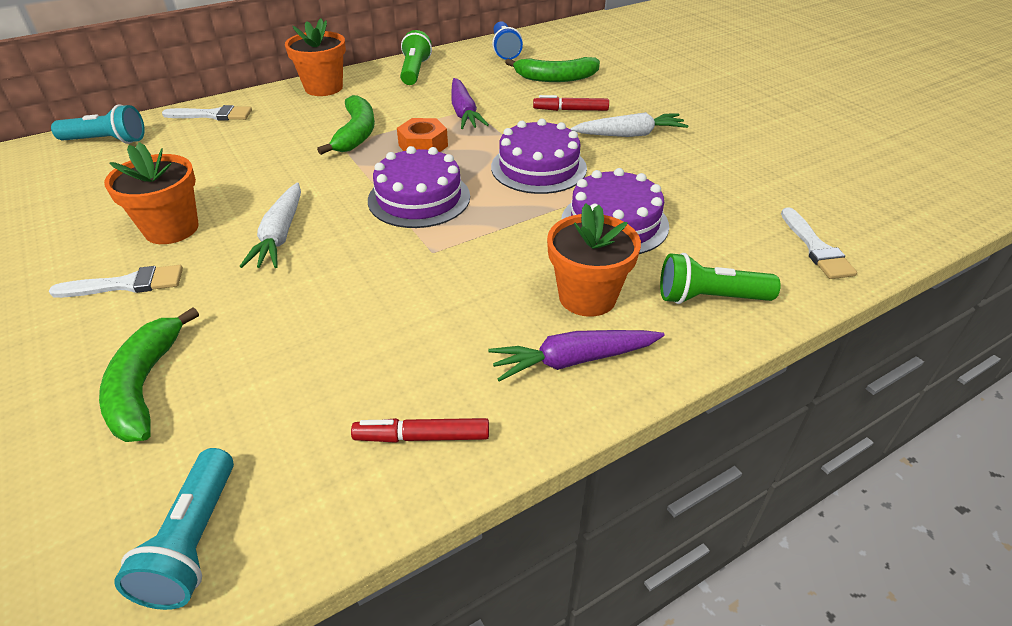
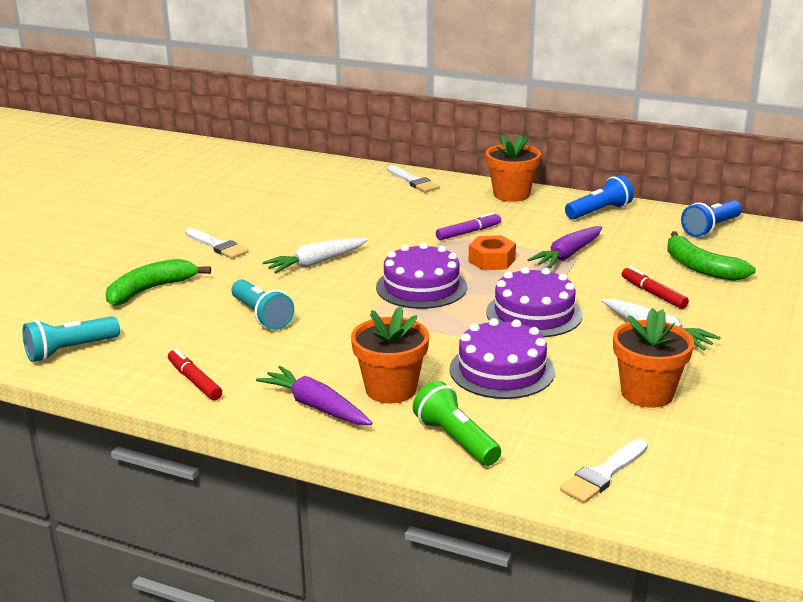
camera: 55 degrees right, 15 degrees down
(106, 141) = (336, 170): turquoise flashlight -> turquoise flashlight (261, 316)
(171, 229) = (279, 232): orange flower pot -> orange flower pot (647, 393)
(356, 133) = (468, 232): green banana -> purple marker
(415, 71) = (599, 212): green flashlight -> blue flashlight

